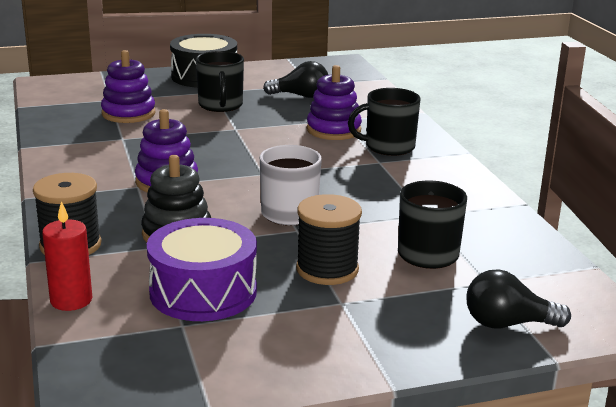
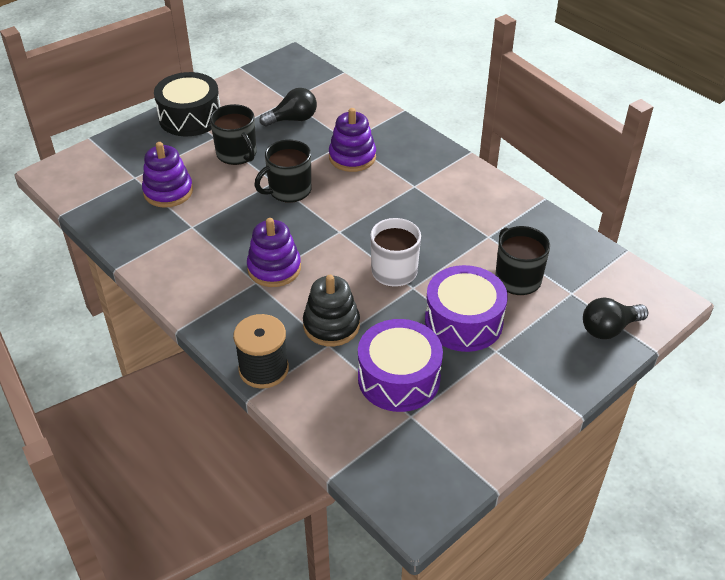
camera: 25 degrees left, 20 degrees up
(71, 300) = (315, 425): red candle -> none
(327, 269) = (463, 321): black spool -> purple drum
(388, 147) = (408, 165): black mug -> black mug (289, 190)

